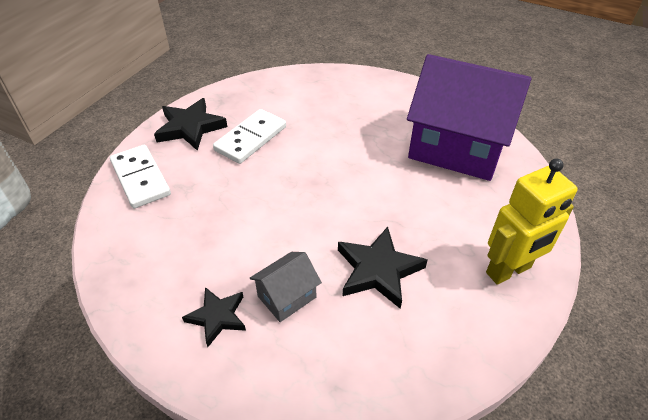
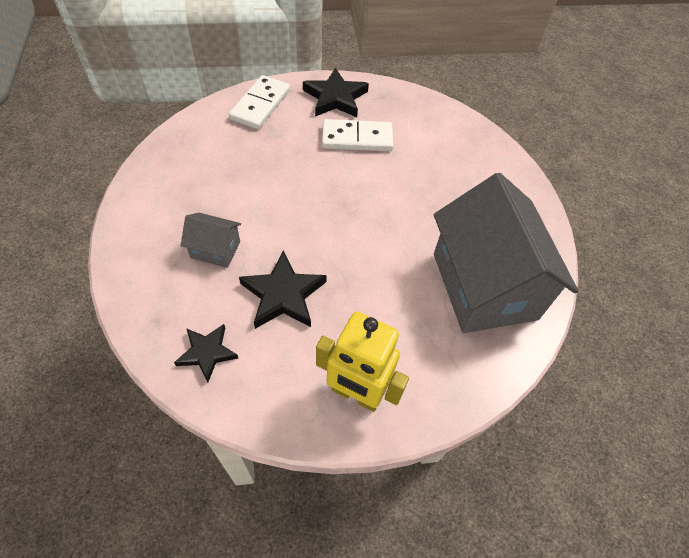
camera: 50 degrees right, 10 degrees up
(217, 317) = (171, 220): black star -> black star (207, 353)
(456, 148) = (484, 286): purple house -> grey house

